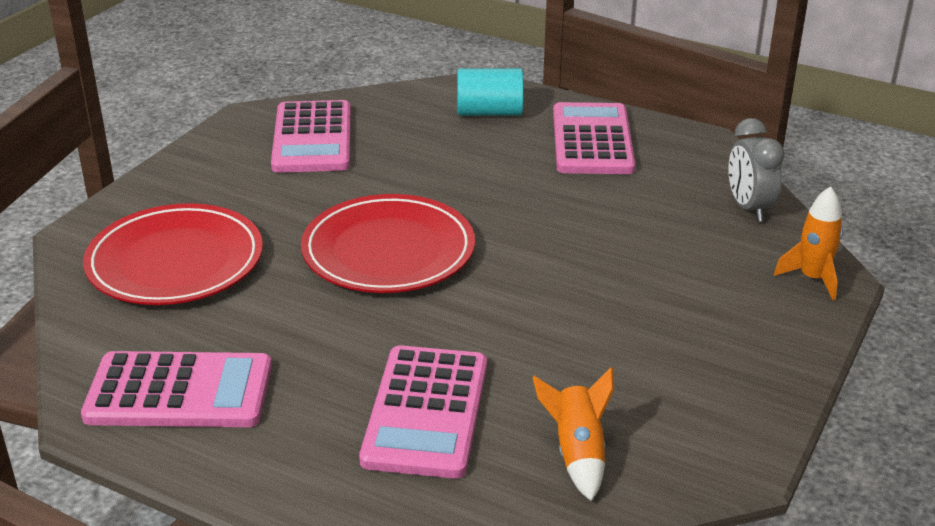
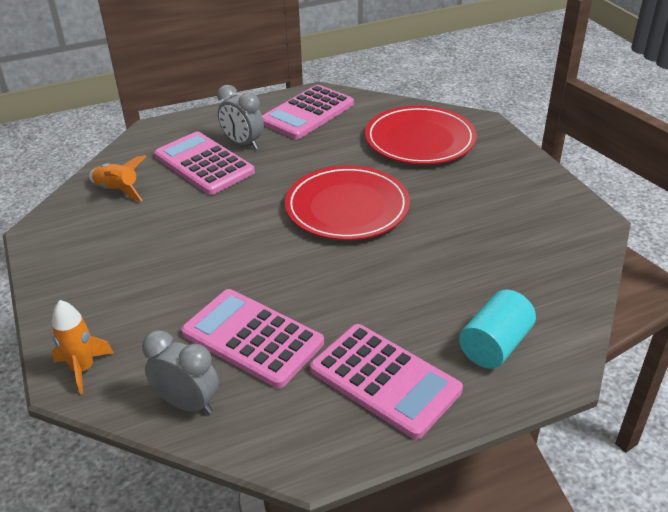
camera: 130 degrees right, 5 degrees up
(312, 138) = (529, 234): pink calculator -> pink calculator (252, 338)
(334, 407) = (243, 143): none -> grey clock

